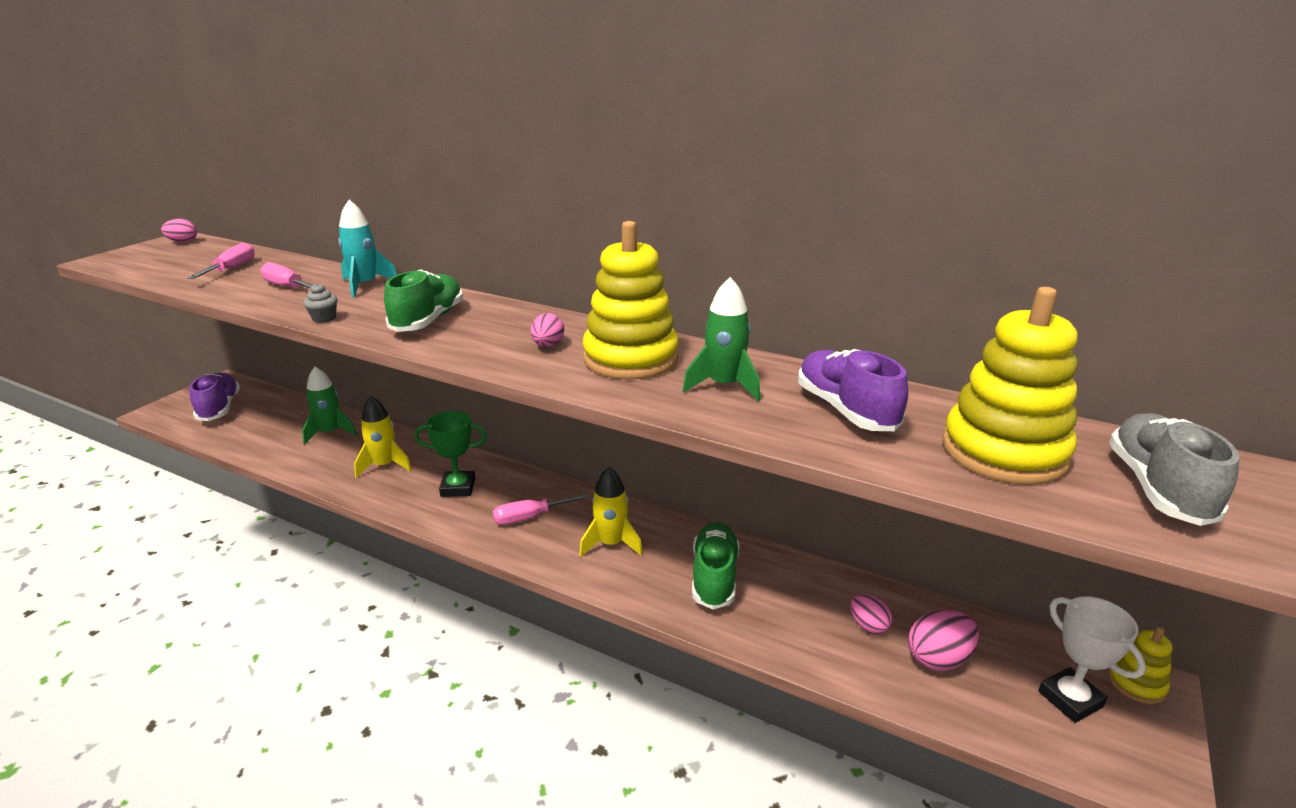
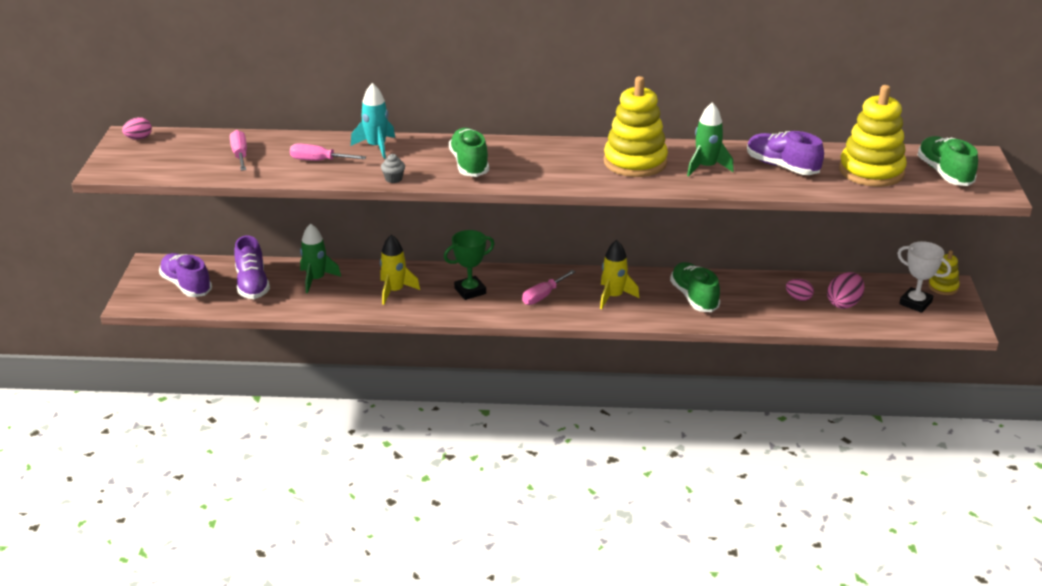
camera: 25 degrees left, 5 degrees up
(271, 422) = (252, 284): none -> purple shoe
(548, 345) = (574, 165): pink egg -> none
(1157, 488) = (944, 173): grey shoe -> green shoe

